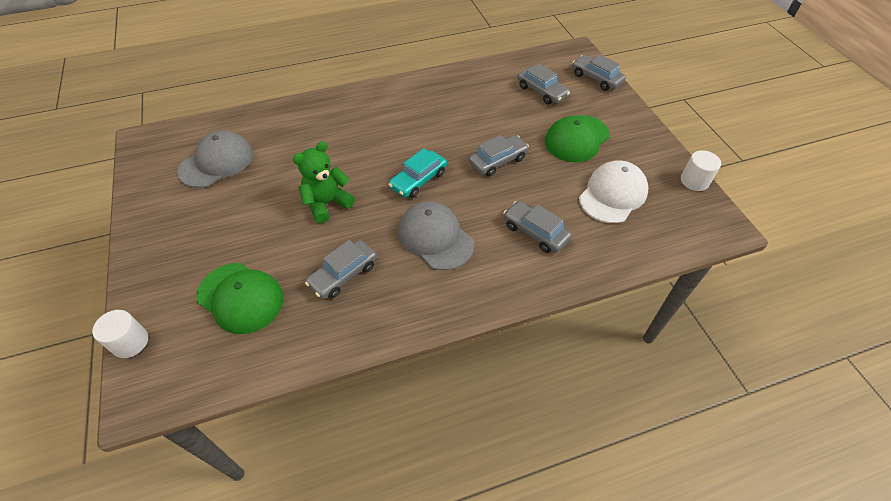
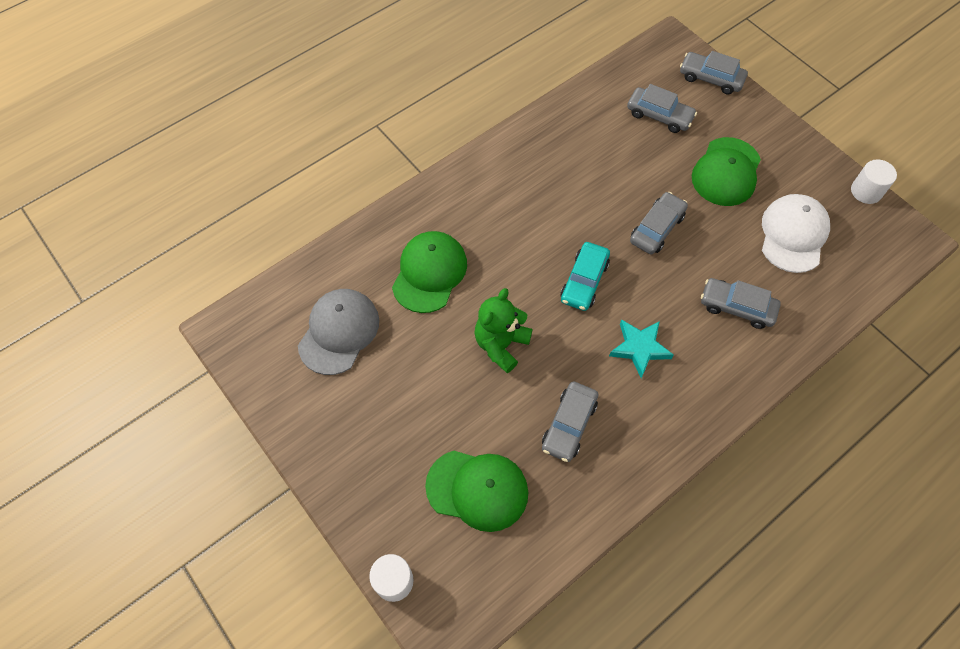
camera: 20 degrees left, 10 degrees up
(306, 144) = (429, 273): none -> green cap
(435, 237) = (639, 348): grey cap -> turquoise star

